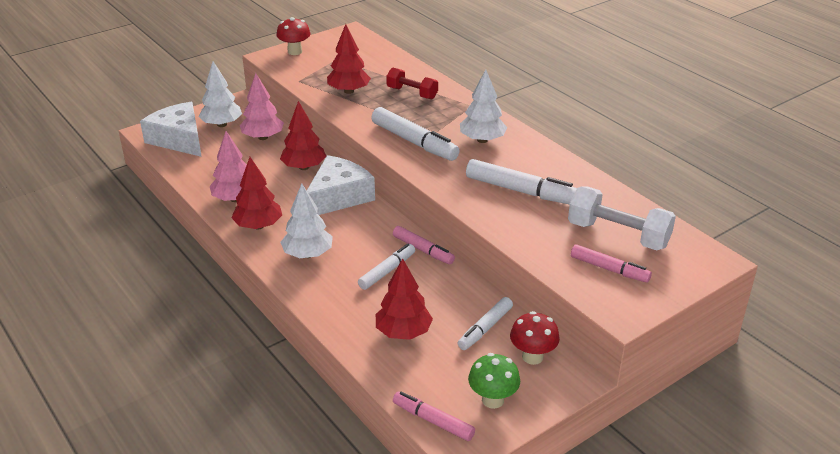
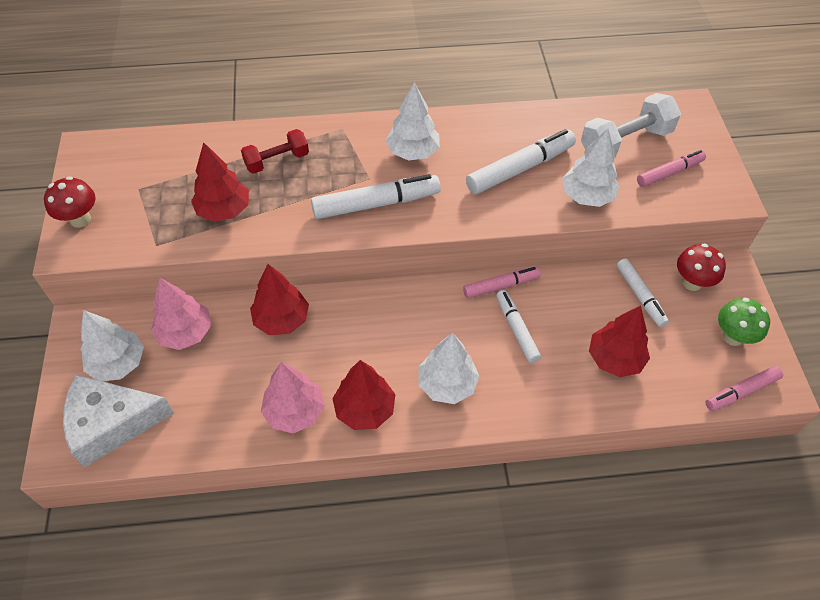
camera: 60 degrees left, 20 degrees up
(338, 197) = (362, 313): white cheese -> none
(528, 232) = (586, 196): none -> white tree

